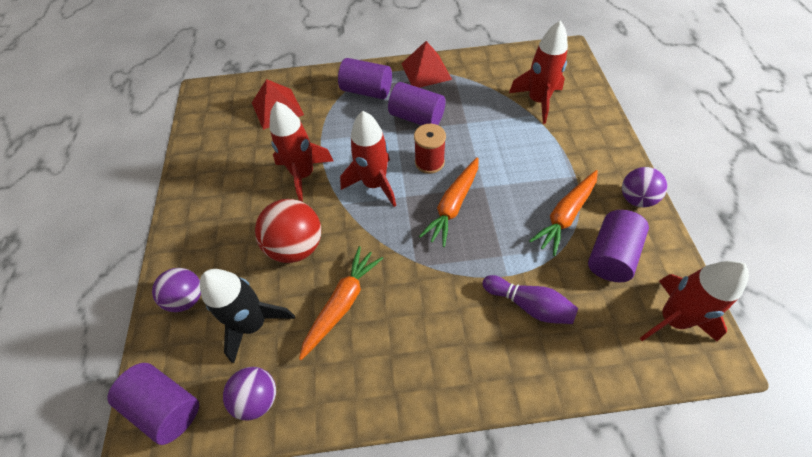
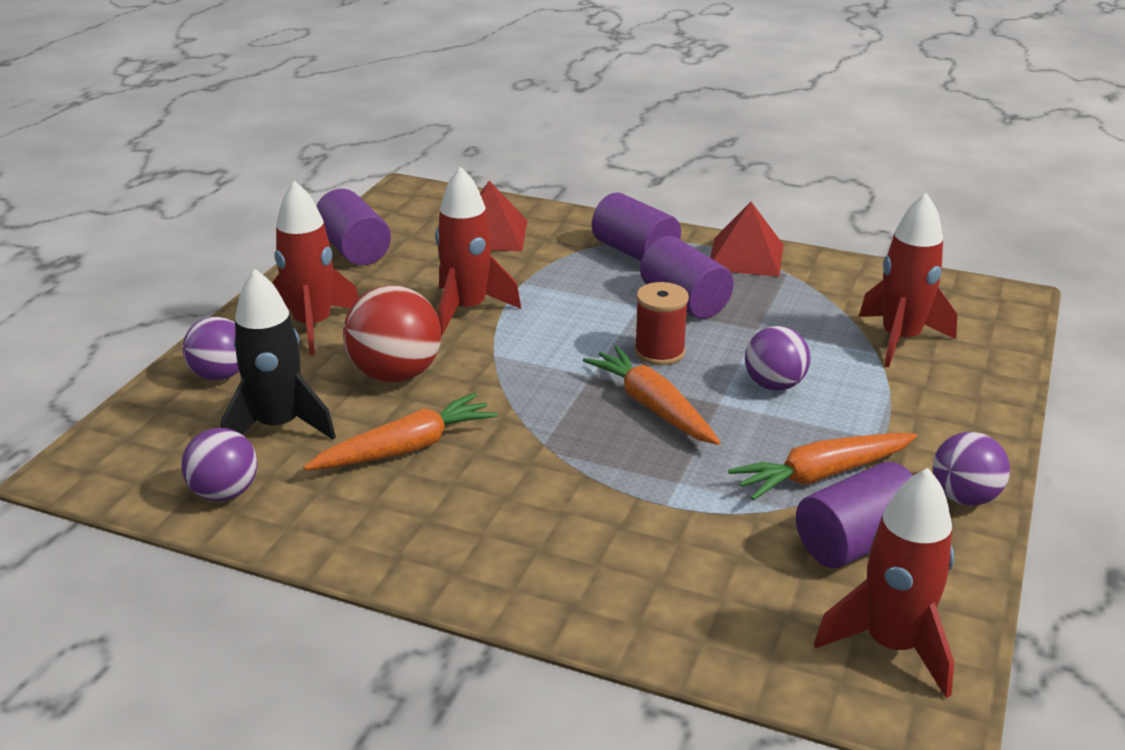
camera: 25 degrees right, 25 degrees down
(166, 407) = (116, 459): purple cylinder -> purple cylinder (354, 249)
(374, 184) = (557, 349): red rocket -> red rocket (313, 326)
(453, 205) = (652, 407): orange carrot -> orange carrot turned 90 degrees clockwise
(501, 160) = (774, 385): none -> purple ball
(529, 305) = (670, 545): purple bowling pin -> none

